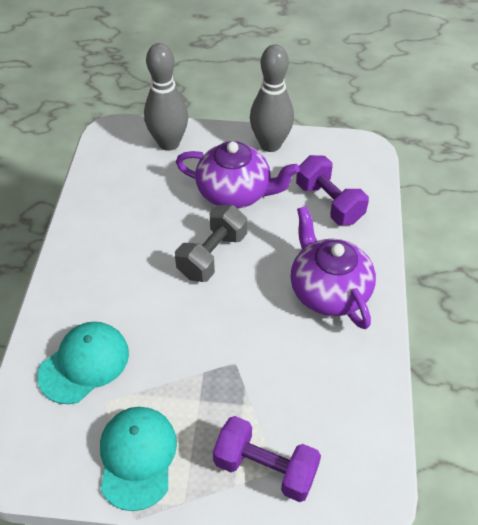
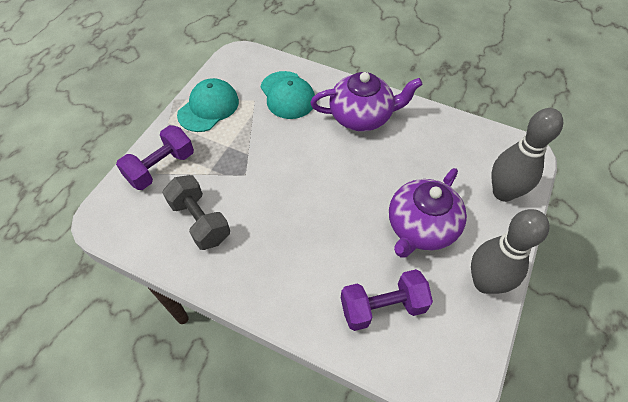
camera: 110 degrees right, 5 degrees up
(137, 457) = (208, 108): turquoise cap -> turquoise cap turned 75 degrees counterclockwise
(212, 255) = (351, 188): grey dumbbell -> grey dumbbell (200, 221)
(328, 290) = (279, 262): purple teapot -> purple teapot (362, 116)

